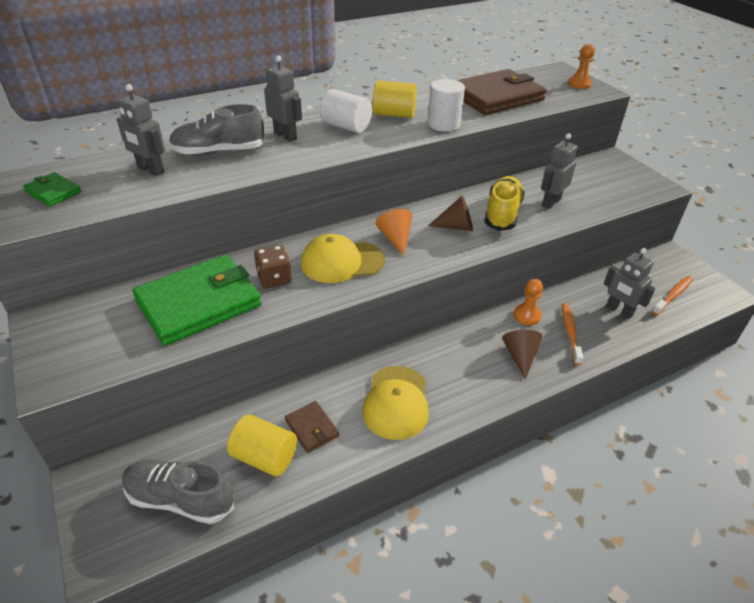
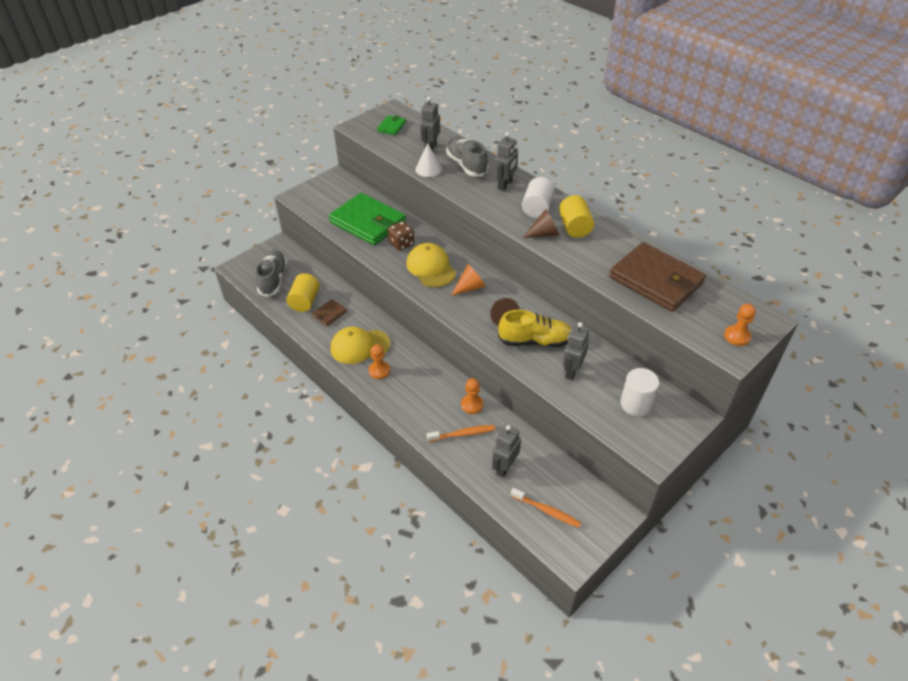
camera: 75 degrees right, 5 degrees up
(200, 180) = (428, 169): none -> white cone
(443, 124) = (575, 256): white cylinder -> white cylinder (636, 404)
(450, 389) = (379, 371): none -> orange pawn
(520, 356) = (424, 405): brown cone -> brown cone (544, 234)
(551, 202) = (571, 371): grey robot -> grey robot turned 90 degrees counterclockwise

